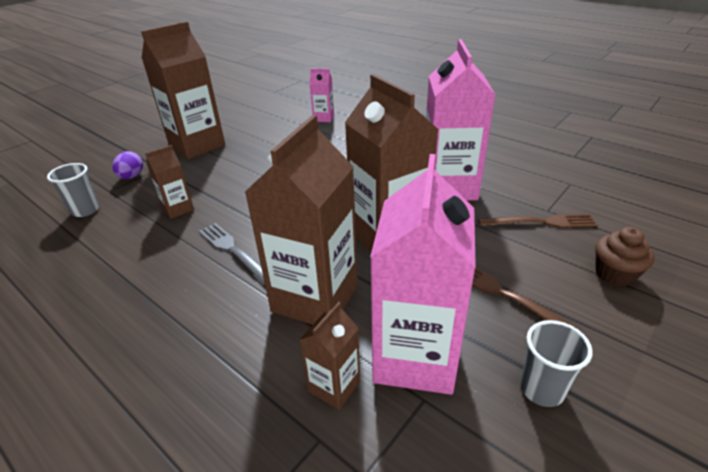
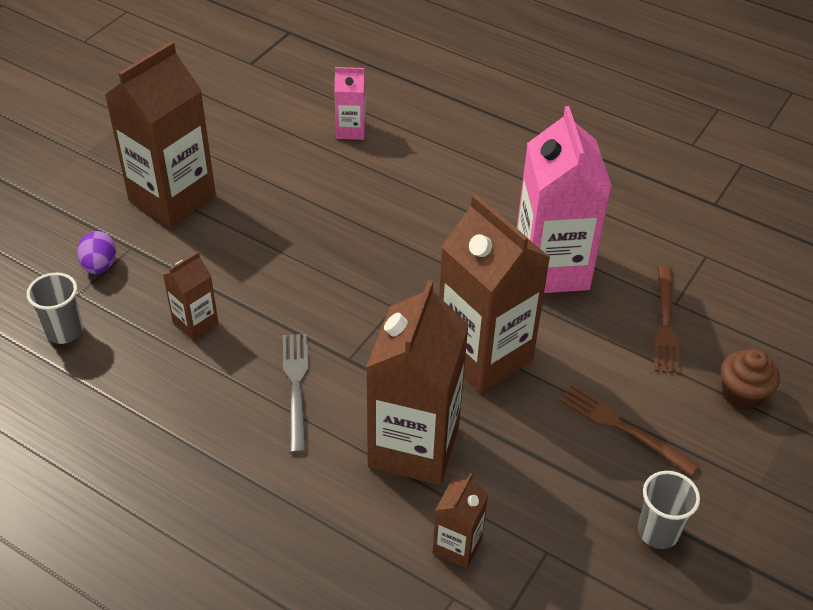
camera: 10 degrees left, 10 degrees up
(234, 251) = (296, 387): grey fork -> grey fork turned 45 degrees clockwise
(415, 357) = (534, 508): pink carton -> none
(540, 222) = (665, 323): brown fork -> brown fork turned 105 degrees clockwise

